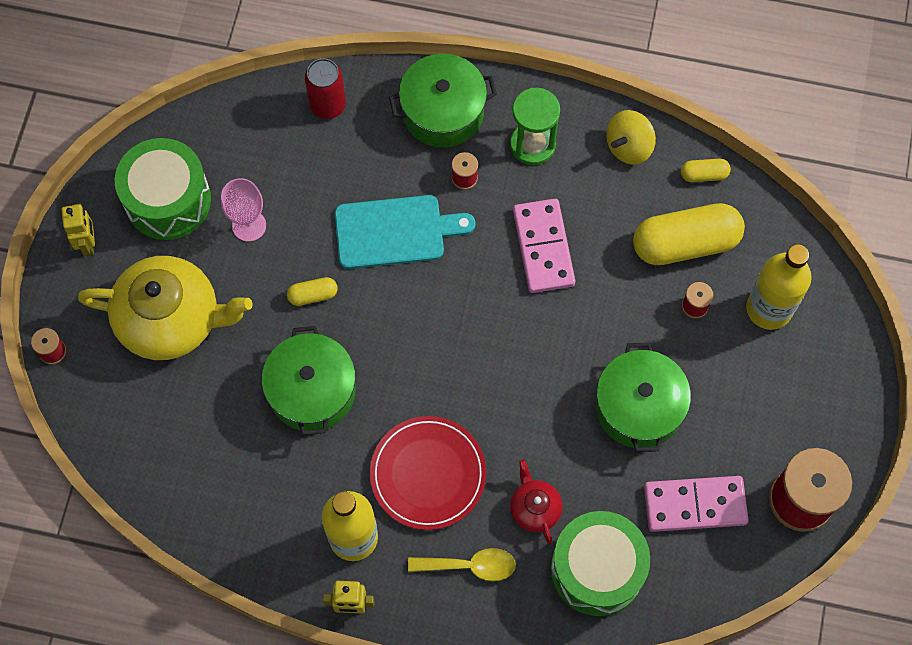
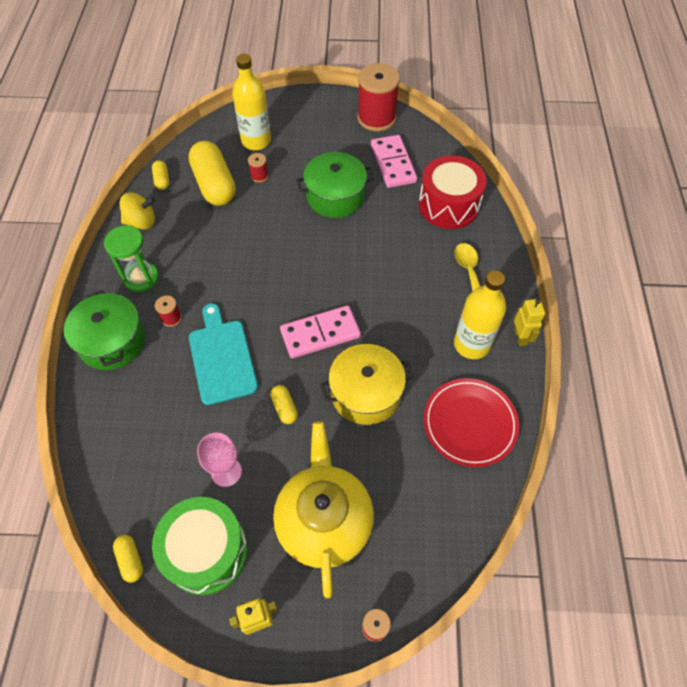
camera: 100 degrees left, 10 degrees down
(177, 129) = (131, 560): none -> yellow capsule
(312, 391) = (365, 393): green pot -> yellow pot
(328, 105) = (105, 429): red can -> none
(428, 474) = (412, 305): red plate -> red plate (470, 423)
(534, 508) = (418, 242): red teapot -> none
(543, 247) = (225, 261): pink domino -> pink domino (320, 333)
(597, 569) = (448, 205): green drum -> red drum
(628, 147) = (141, 222): yellow spinning top -> yellow spinning top turned 45 degrees counterclockwise

